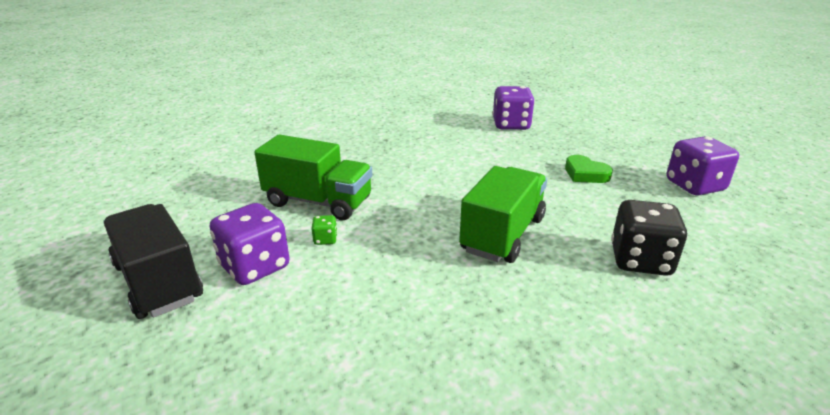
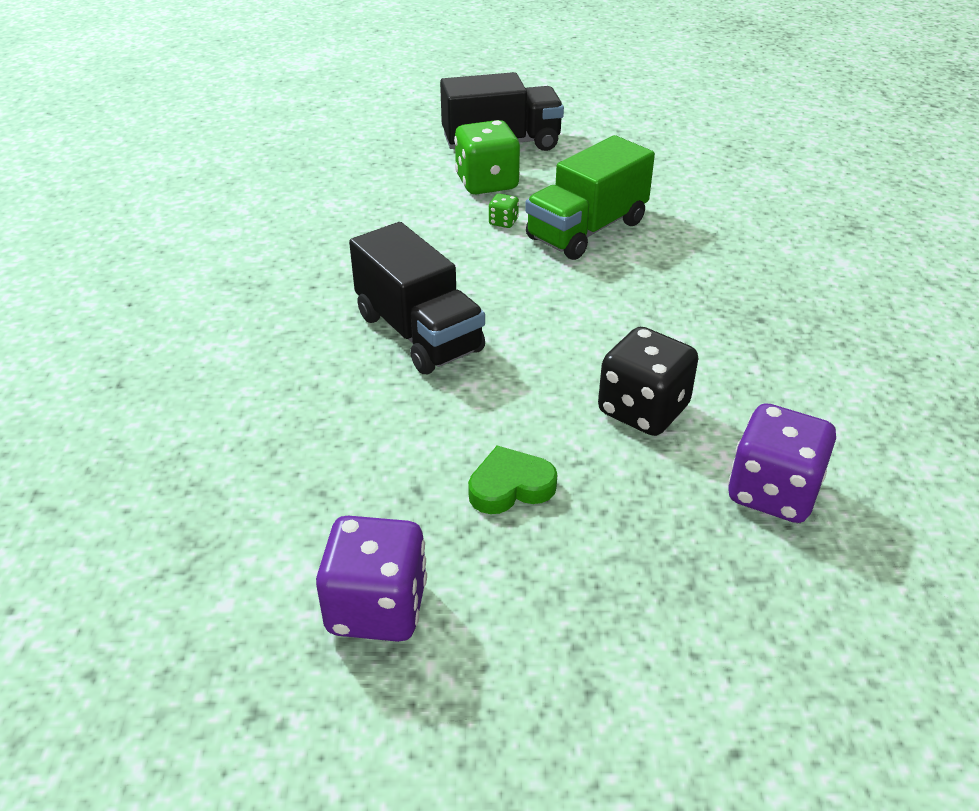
camera: 115 degrees right, 10 degrees up
(255, 267) = (487, 183): purple dice -> green dice
(503, 234) = (418, 333): green truck -> black truck
(640, 260) = (281, 413): black dice -> black dice (643, 410)

